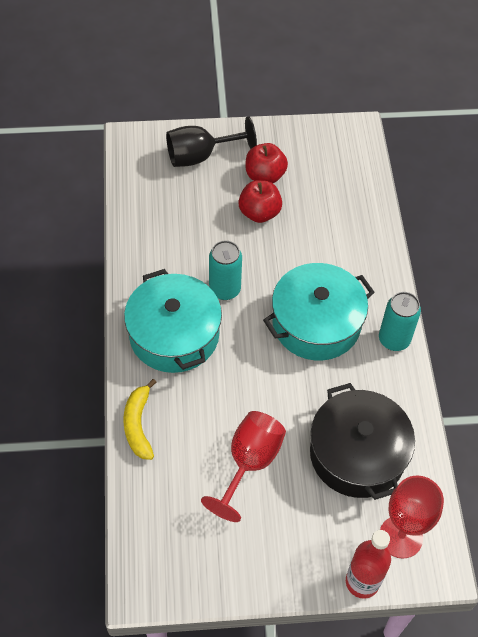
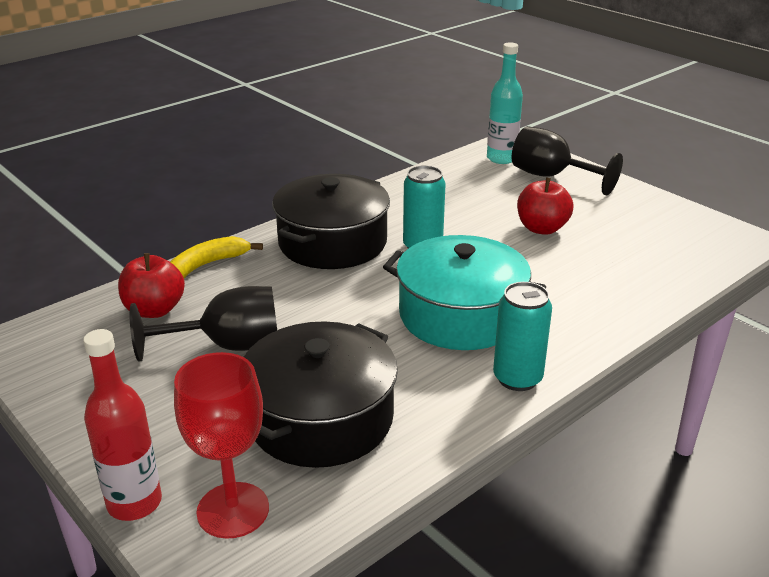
camera: 55 degrees right, 25 degrees down
(148, 162) = (501, 158): none -> turquoise bottle
(174, 335) = (332, 242): turquoise pot -> black pot
(249, 464) = (227, 346): red goblet -> black goblet
(265, 176) = (589, 214): red apple -> red apple (154, 310)

